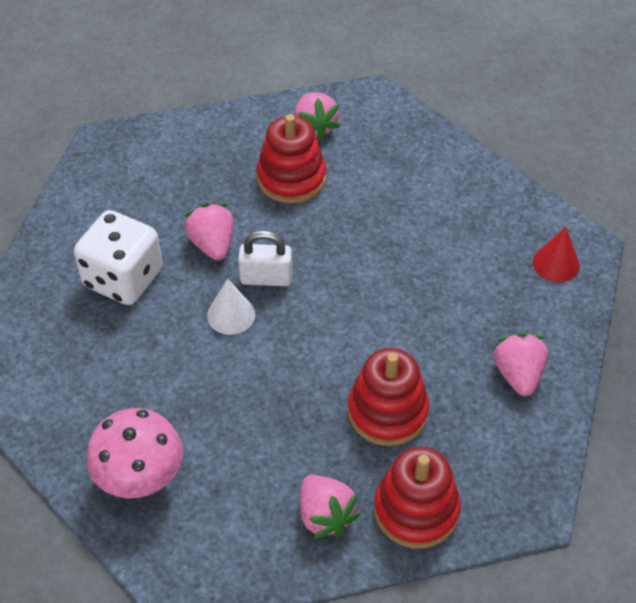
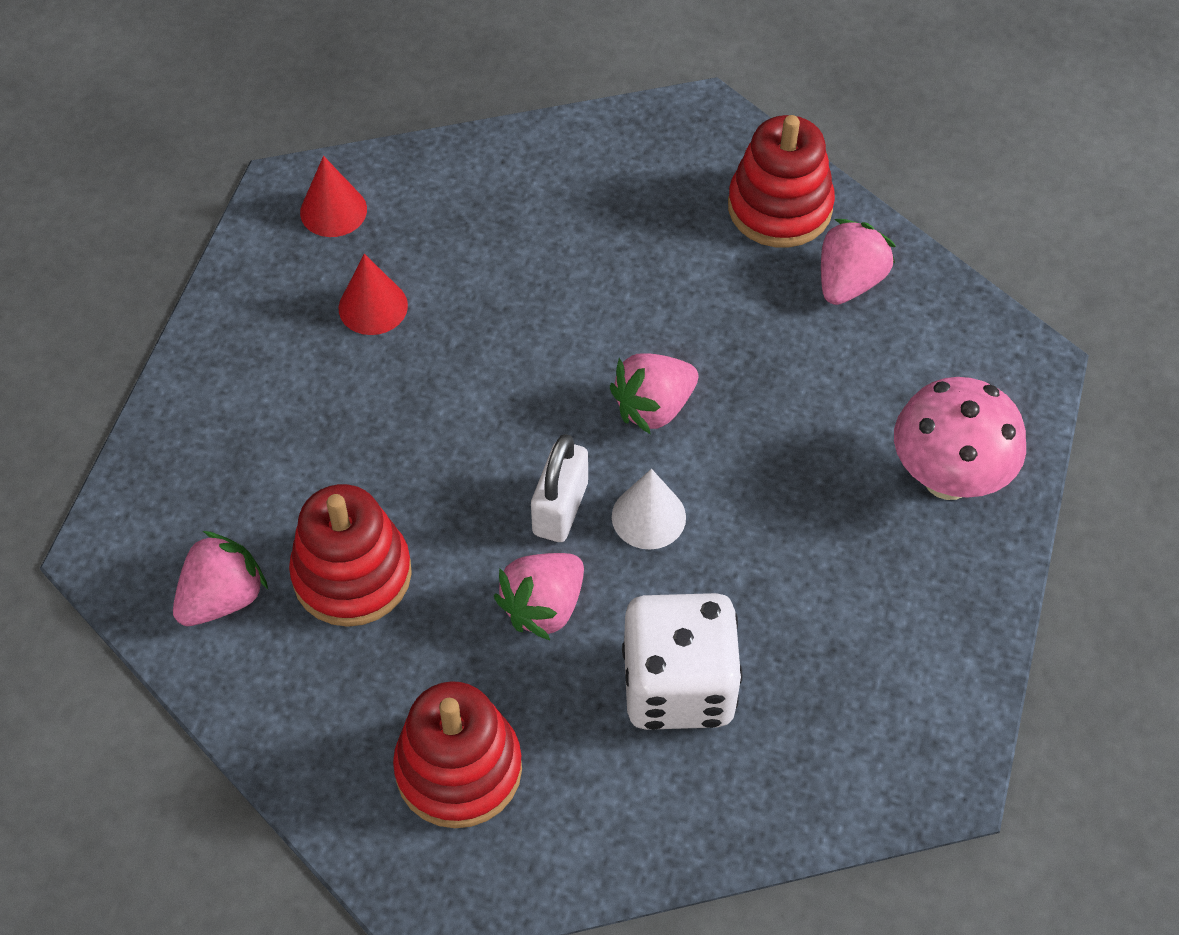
camera: 120 degrees left, 5 degrees up
(266, 278) = (560, 508): white padlock -> white padlock turned 45 degrees clockwise
(387, 411) = (675, 285): red stacking toy -> red stacking toy (458, 769)
(466, 253) = (373, 306): none -> red cone
(518, 374) = (535, 187): pink strawberry -> pink strawberry (653, 407)

